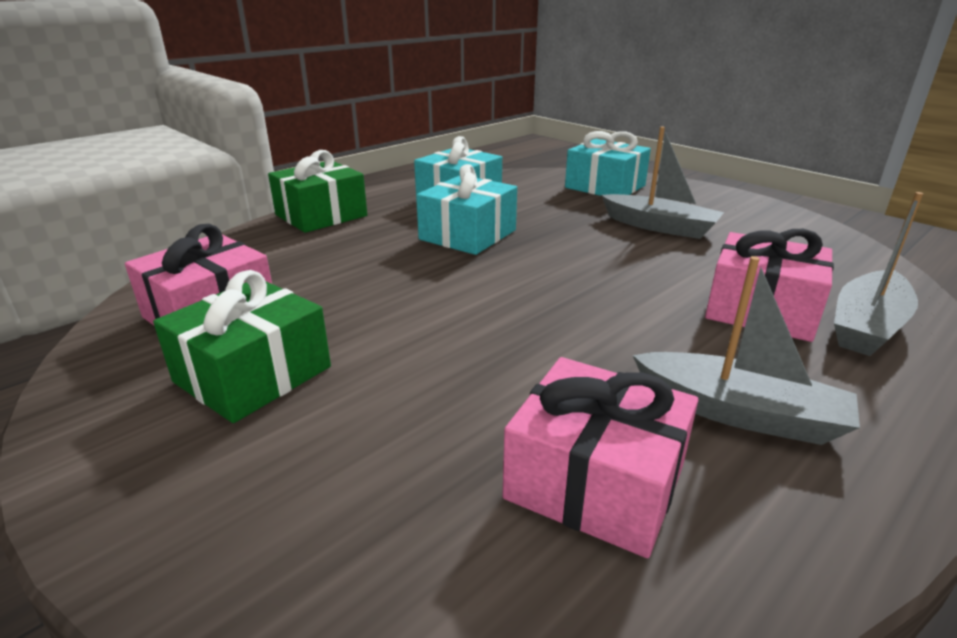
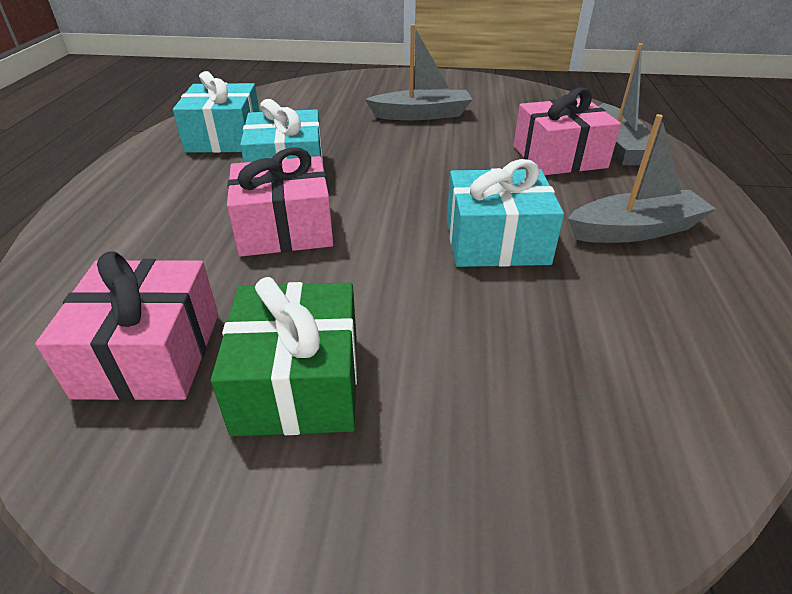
camera: 40 degrees left, 10 degrees up
(321, 215) = (103, 202): green gift -> none
(595, 482) = (632, 314): pink gift -> pink gift (285, 229)
(605, 186) = (335, 91): turquoise gift -> turquoise gift (496, 241)

